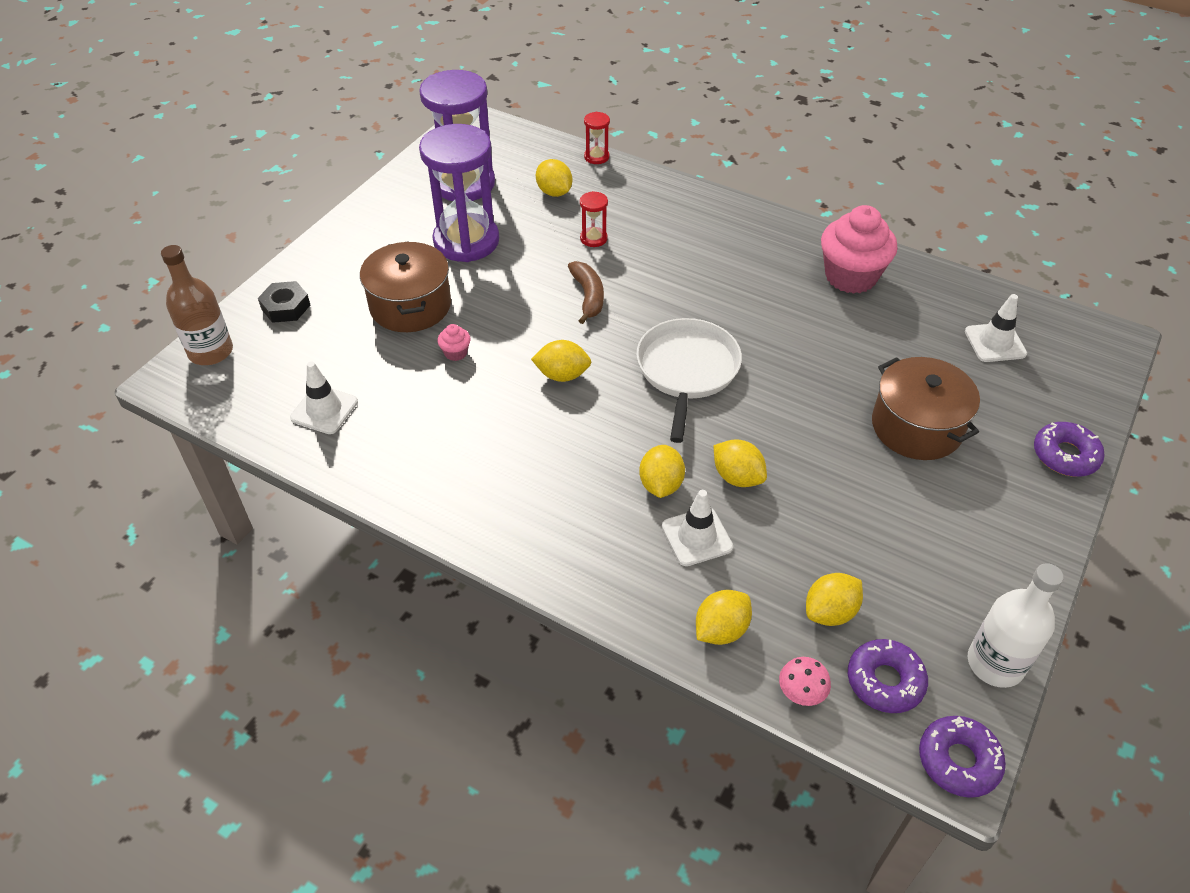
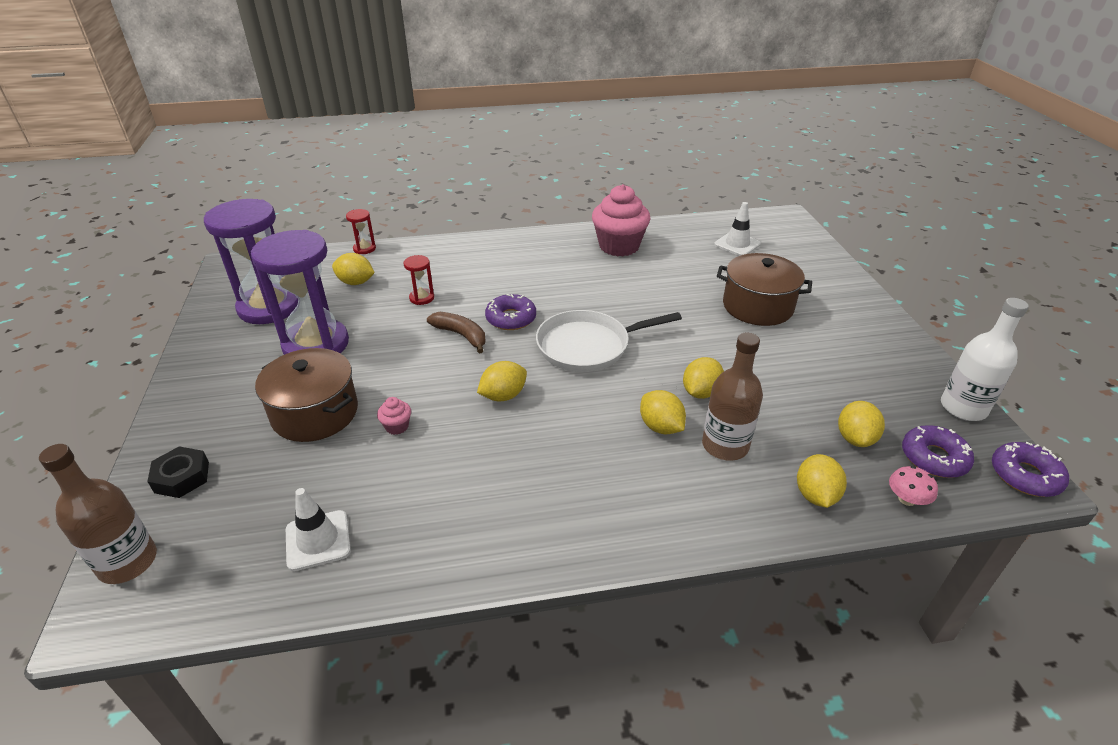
camera: 40 degrees left, 10 degrees down
(687, 370) = (587, 346): white pan -> white pan turned 75 degrees counterclockwise
(697, 537) = (725, 445): white traffic cone -> brown bottle
(737, 477) = (700, 392): yellow lemon -> yellow lemon turned 60 degrees counterclockwise
(1065, 455) = (842, 281): purple donut -> purple donut (511, 318)

